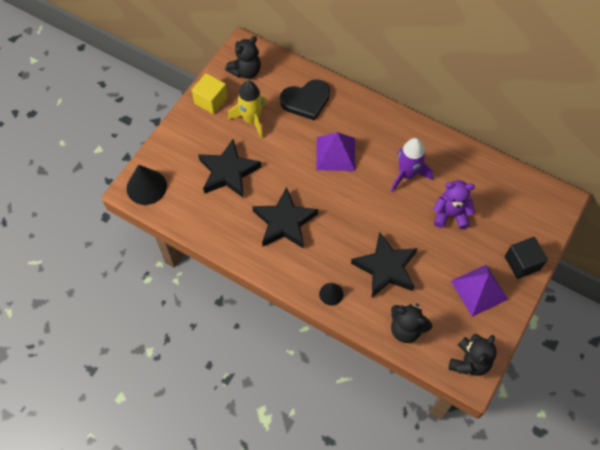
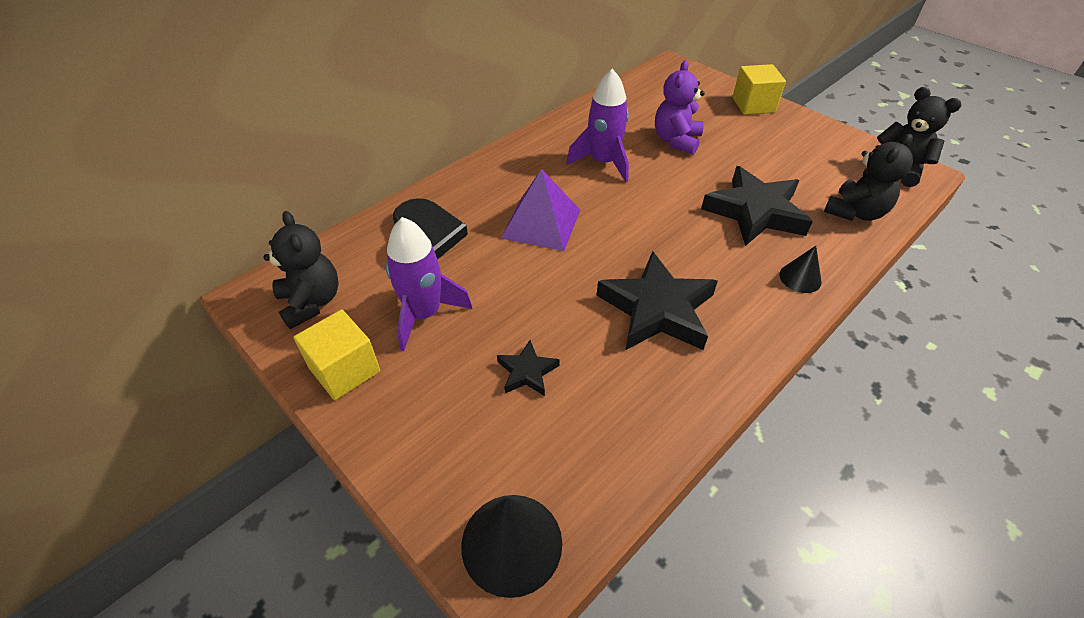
camera: 75 degrees left, 15 degrees down
(228, 172) = (527, 372): black star -> black star, size x0.48
(251, 120) = (424, 314): yellow rocket -> purple rocket
(479, 290) = (791, 141): purple pyramid -> none
(522, 263) = (753, 105): black cube -> yellow cube

